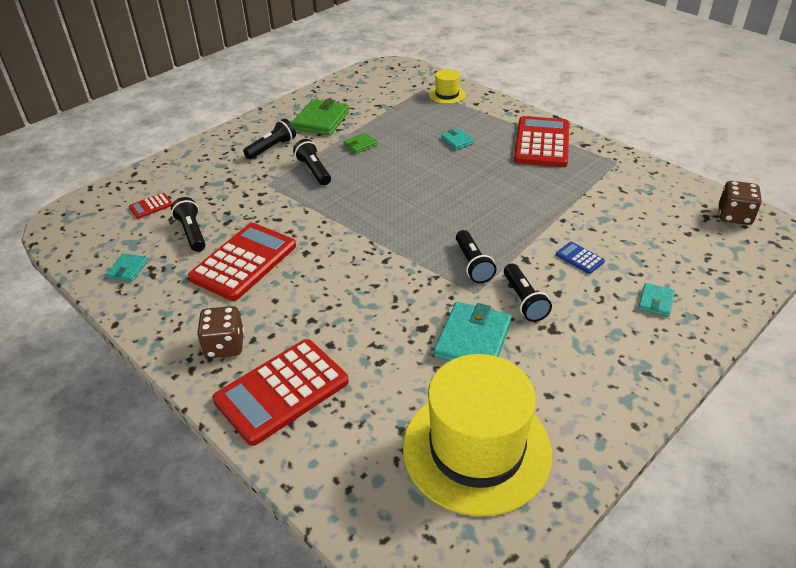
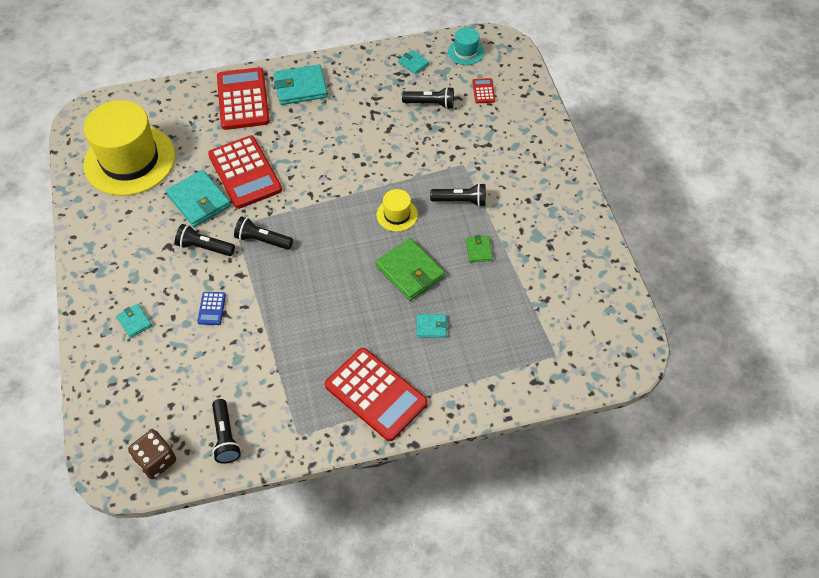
camera: 120 degrees right, 15 degrees up
(88, 239) = (465, 52): none -> turquoise hat
(224, 345) = (300, 87): brown dice -> turquoise wallet
(244, 262) = (373, 120): red calculator -> red calculator (245, 172)
(272, 148) = (520, 187): black flashlight -> black flashlight (226, 437)
(321, 120) = (545, 241): green wallet -> green wallet (410, 271)
(447, 95) = (528, 371): yellow hat -> yellow hat (397, 215)
(579, 258) = (212, 308): blue calculator -> blue calculator turned 105 degrees clockwise

